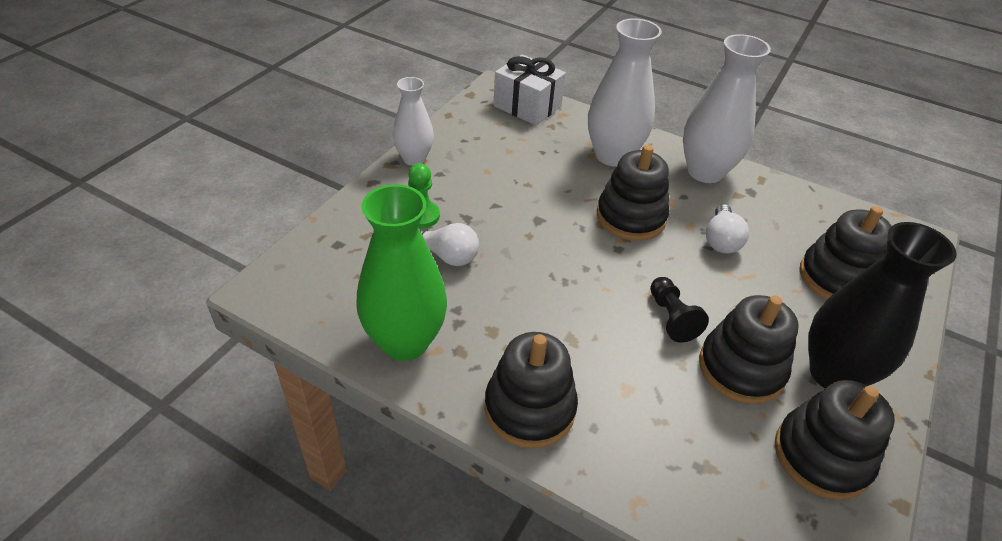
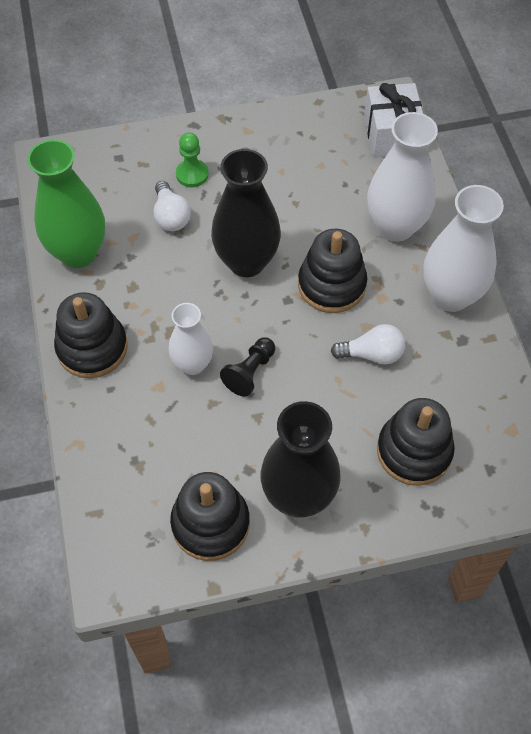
camera: 50 degrees right, 15 degrees up
(414, 159) = (244, 124): white vase -> white vase (192, 364)
(552, 245) = (246, 262): none -> black vase
(721, 240) = (372, 354): white light bulb -> white light bulb turned 150 degrees counterclockwise
(741, 368) = (244, 439): black stacking toy -> none

